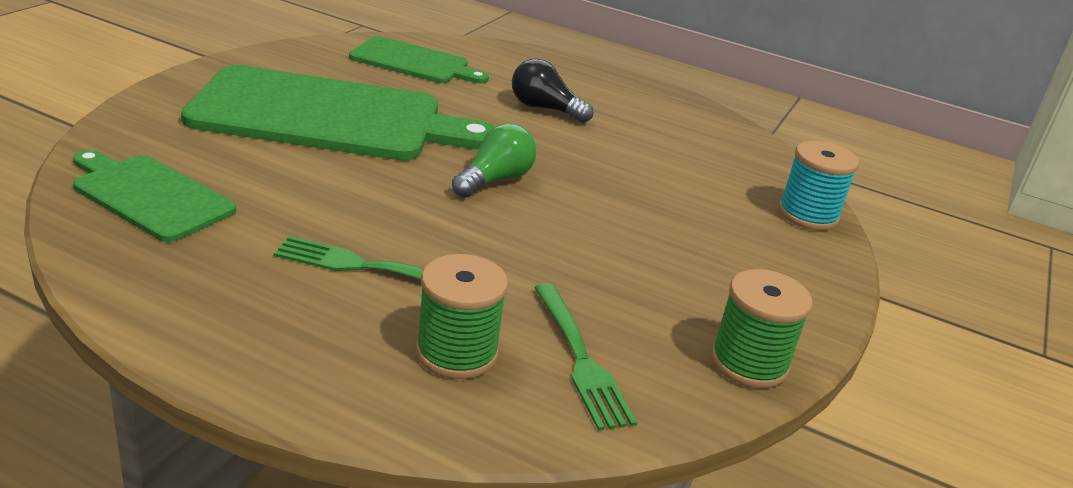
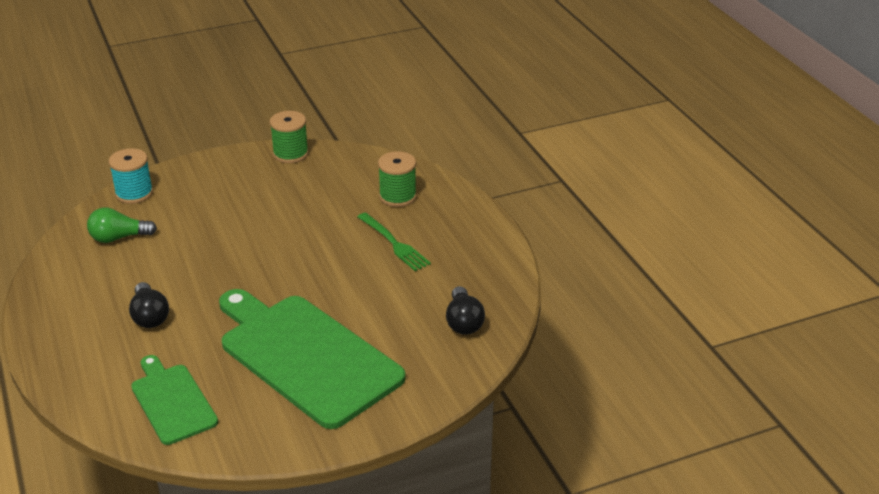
camera: 135 degrees left, 5 degrees up
(149, 195) = (463, 322): green cutting board -> black light bulb
(495, 180) = (268, 270): green light bulb -> green light bulb (118, 238)
(580, 359) = (353, 178): green fork -> none

